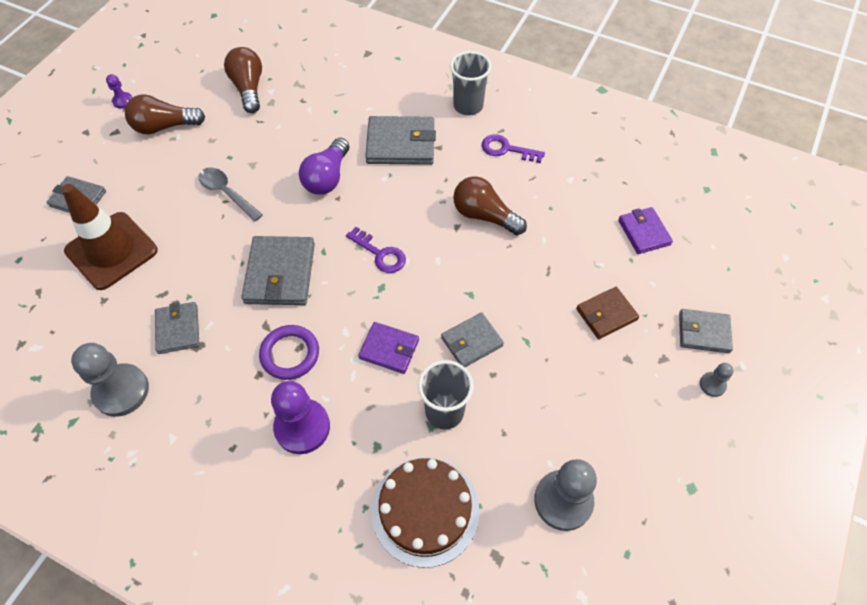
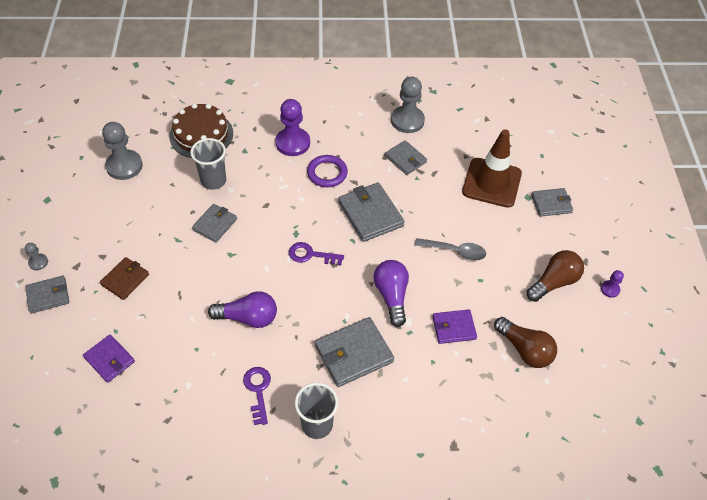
camera: 150 degrees right, 5 degrees down
(389, 349) = (267, 199): purple wallet -> purple wallet (454, 328)
(484, 216) = (248, 318): brown light bulb -> purple light bulb
(506, 149) = (258, 390): purple key -> purple key turned 90 degrees counterclockwise

